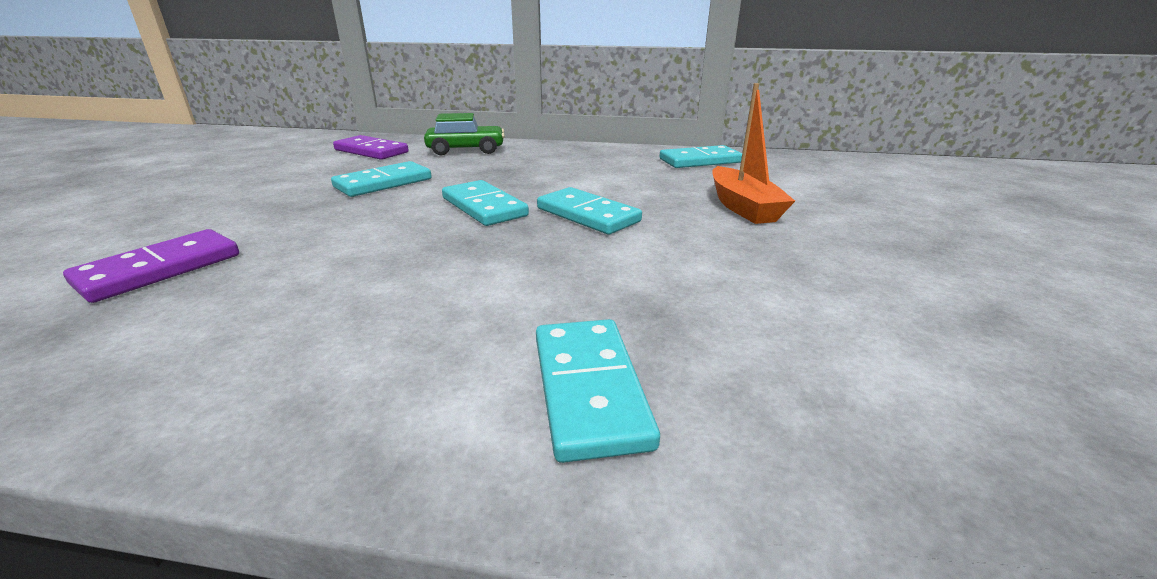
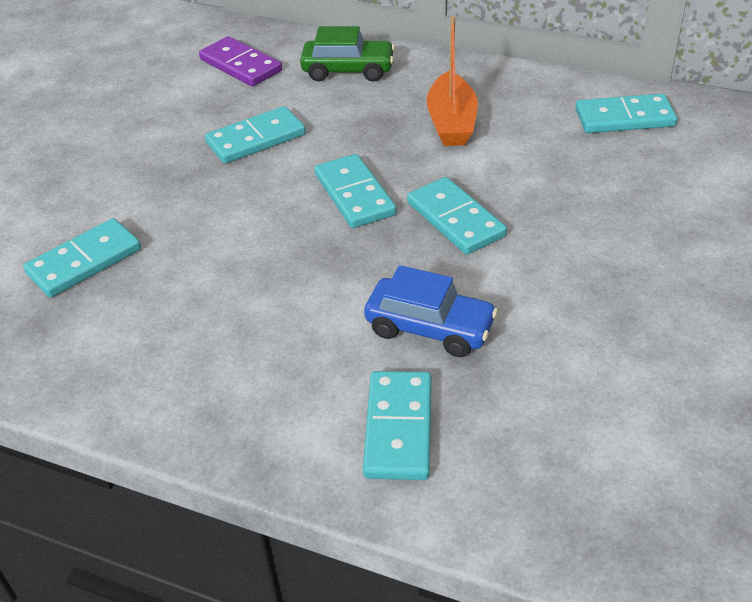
camera: 15 degrees right, 15 degrees up
(160, 269) = (84, 261): purple domino -> turquoise domino
(592, 288) = (430, 328): none -> blue car
(743, 207) = (625, 222): orange boat -> orange boat (451, 122)

